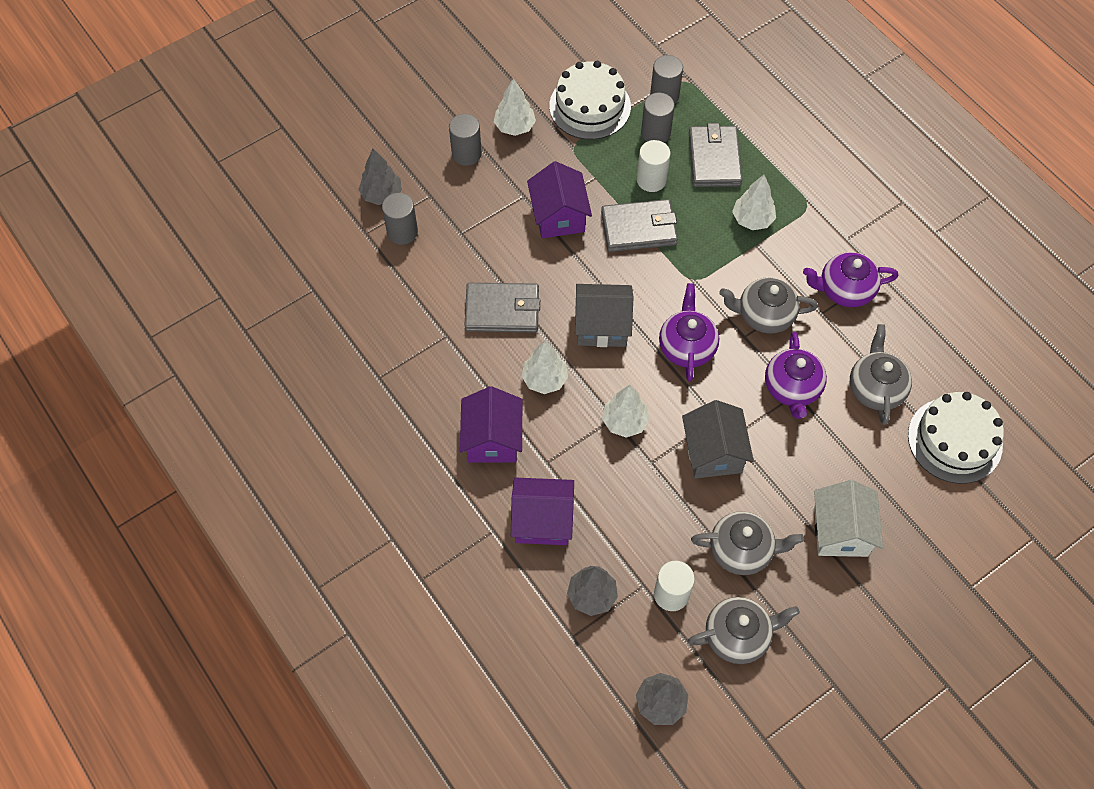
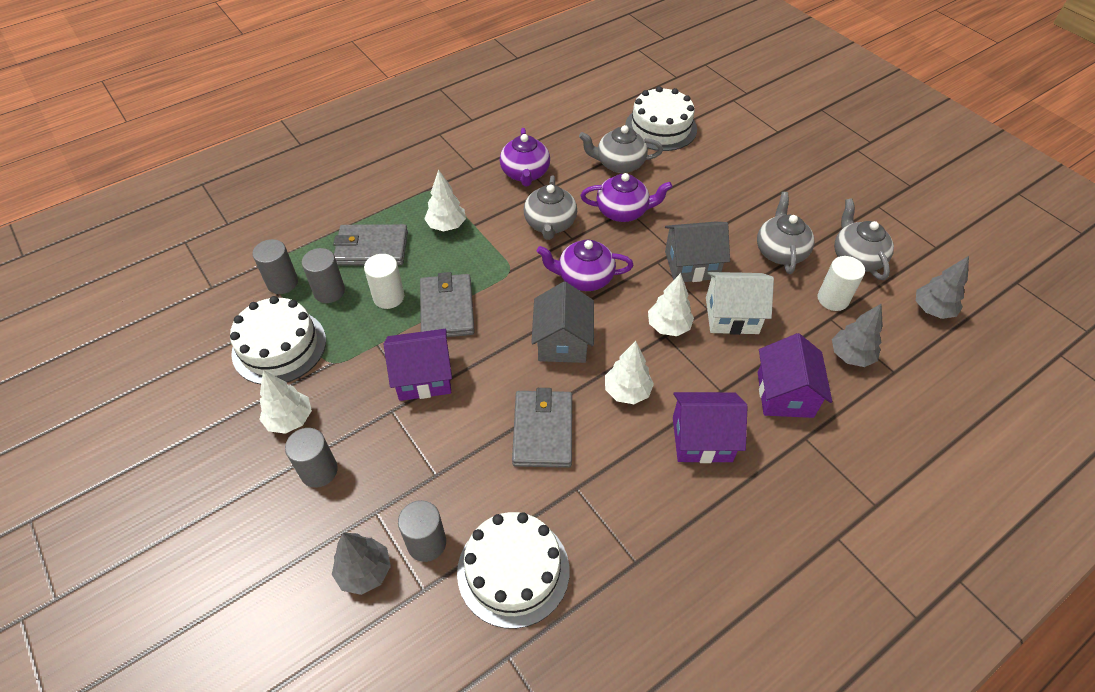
camera: 90 degrees left, 10 degrees down
(377, 291) = (513, 570): none -> white cake
(840, 531) = (749, 193): white house -> white house (732, 315)

